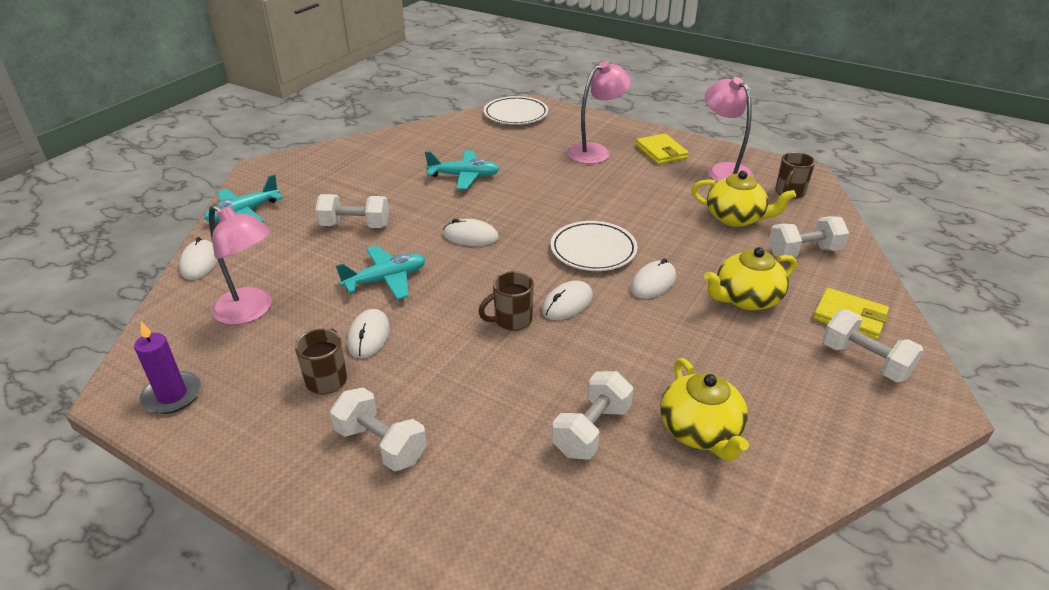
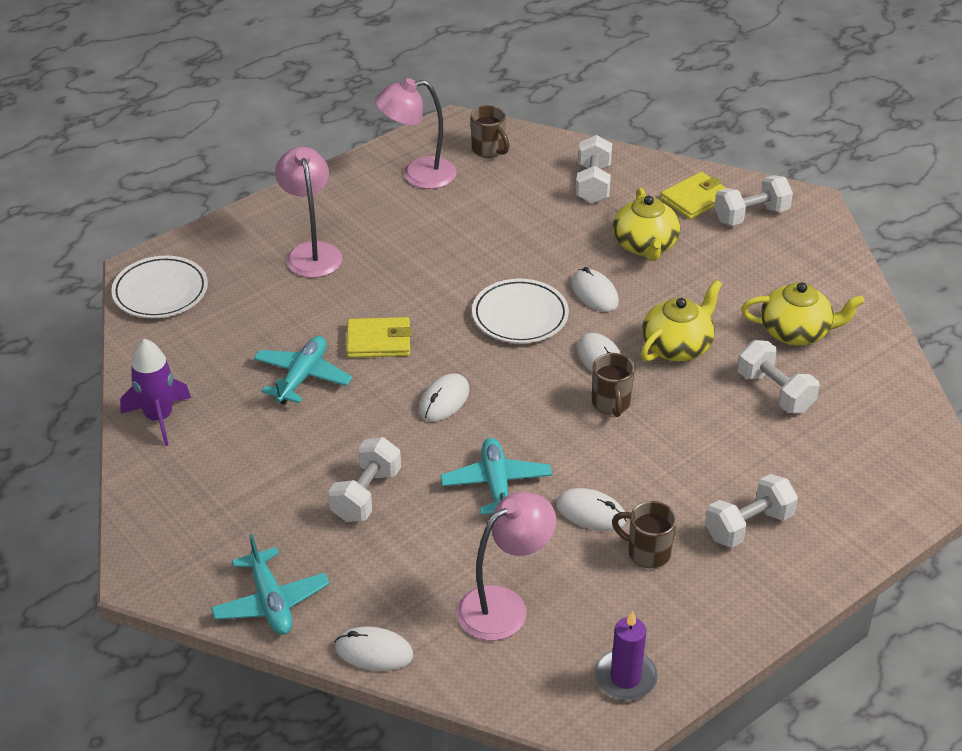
camera: 70 degrees left, 5 degrees up
(400, 140) = (159, 418): none -> purple rocket
(661, 152) = (347, 203): yellow wallet -> yellow wallet (378, 341)
(735, 218) = (514, 202): yellow teapot -> yellow teapot (677, 346)

